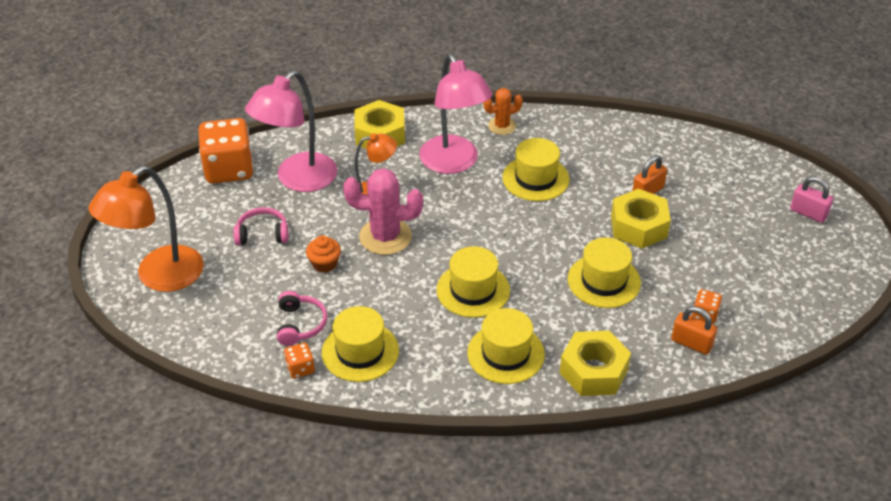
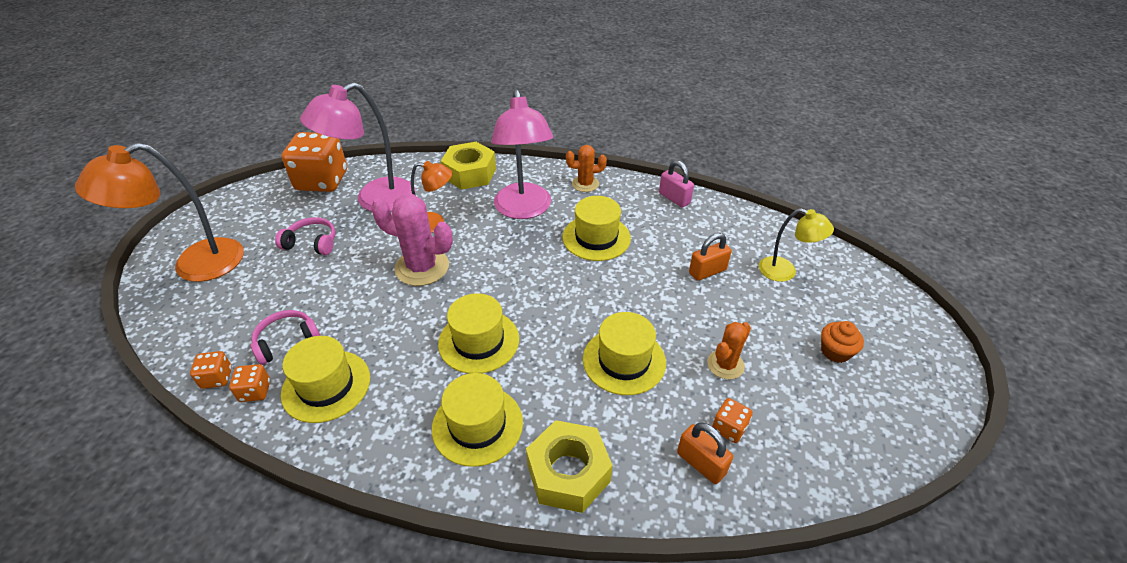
camera: 15 degrees right, 0 degrees up
(258, 366) = (217, 378): none -> orange dice
(300, 324) = (287, 341): pink headphones -> pink headphones turned 135 degrees counterclockwise
(324, 263) = (349, 283): orange cupcake -> orange cupcake (835, 351)
(638, 226) = (685, 306): yellow nut -> none
(687, 267) = (725, 364): none -> orange cactus
(715, 179) = (785, 272): none -> yellow lamp
(808, 213) = (885, 328): pink padlock -> pink padlock (674, 198)

